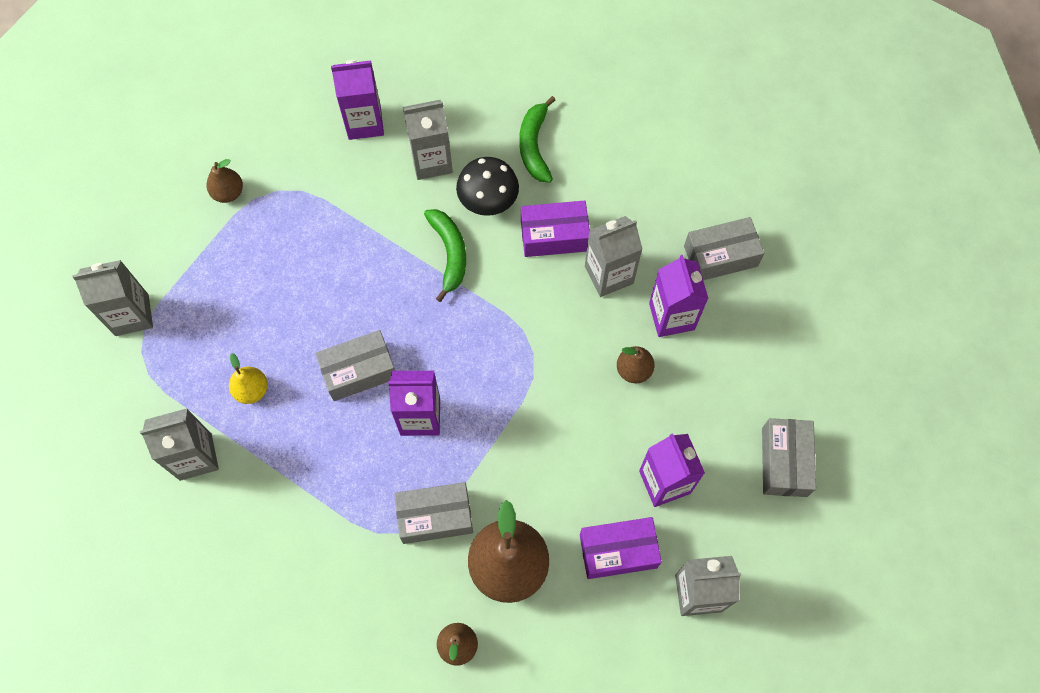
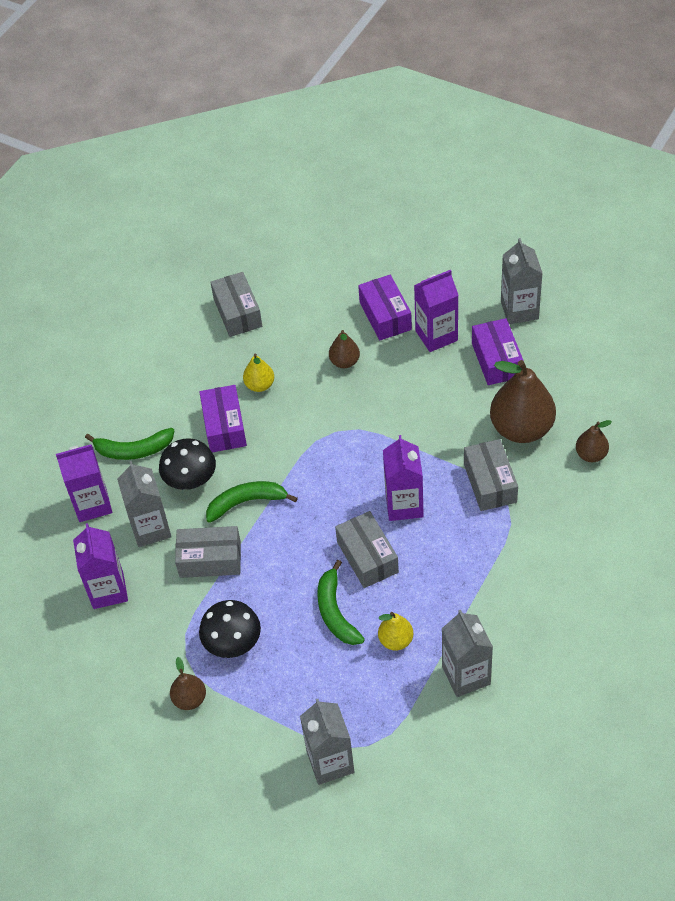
camera: 90 degrees left, 15 degrees down
(282, 233) = (232, 642): none -> black mushroom
(298, 333) = (335, 612): none -> green banana
(609, 275) = (260, 385): grey carton -> yellow pear
(671, 316) = (294, 341): purple carton -> purple carton (92, 504)
(702, 423) = (385, 316): none -> purple box
(784, 462) = (409, 265): grey box -> grey box (210, 559)

